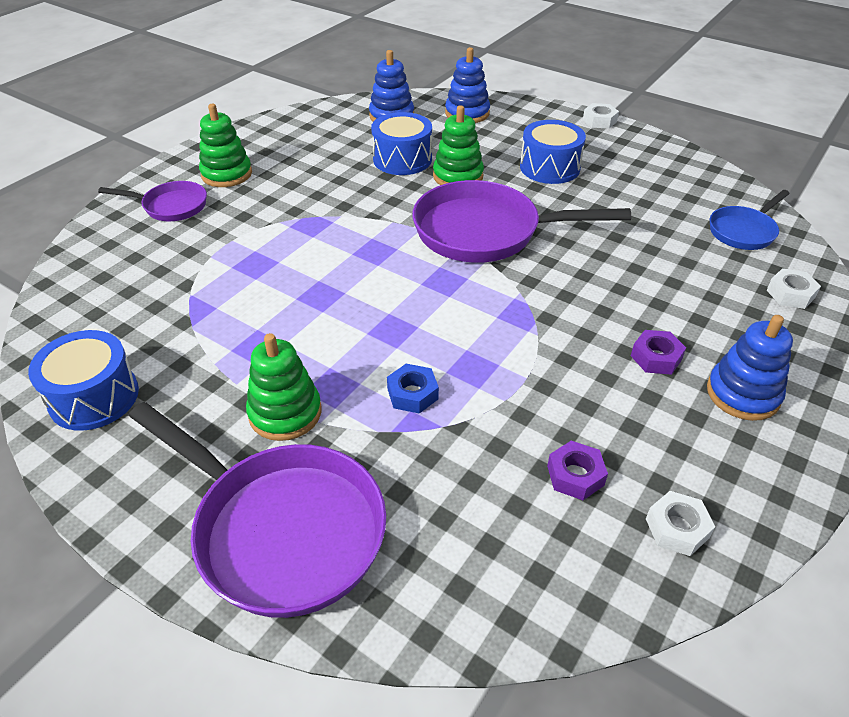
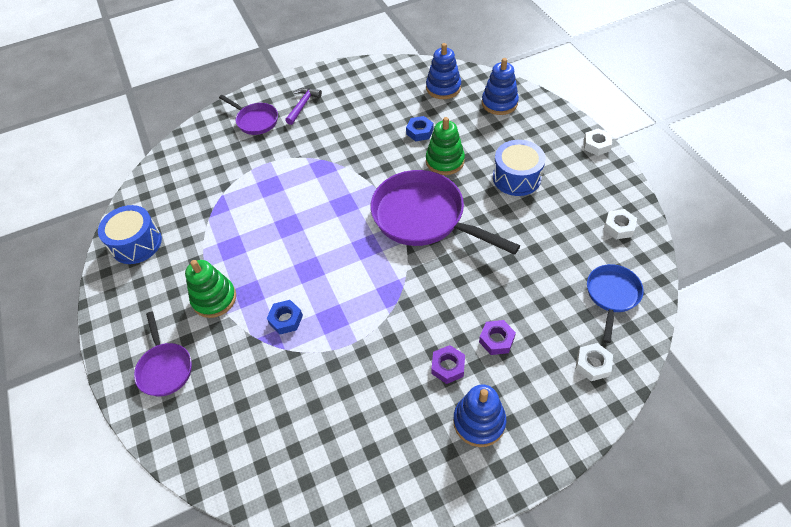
camera: 35 degrees right, 10 degrees up
(226, 174) = (303, 105): green stacking toy -> purple hammer
(281, 529) = (165, 368): purple pan -> purple pan, size x0.53
(402, 159) = (419, 132): blue drum -> blue nut
(575, 475) = (329, 419): purple nut -> purple nut (496, 340)
(677, 528) = (355, 483): white nut -> white nut (618, 227)
(743, 231) = (612, 295): blue pan -> blue pan turned 120 degrees clockwise

